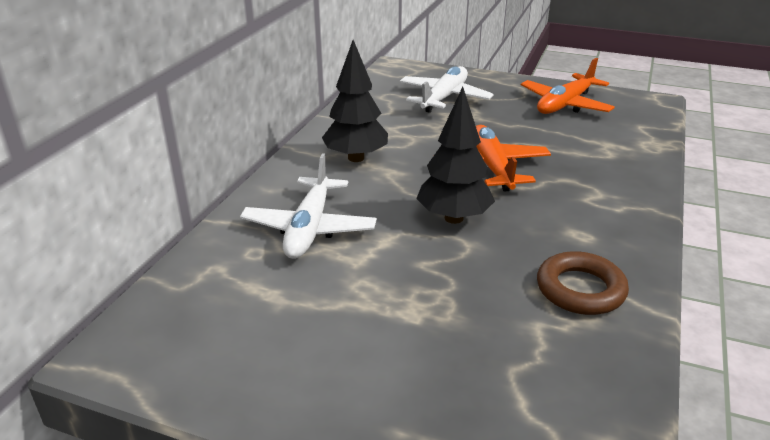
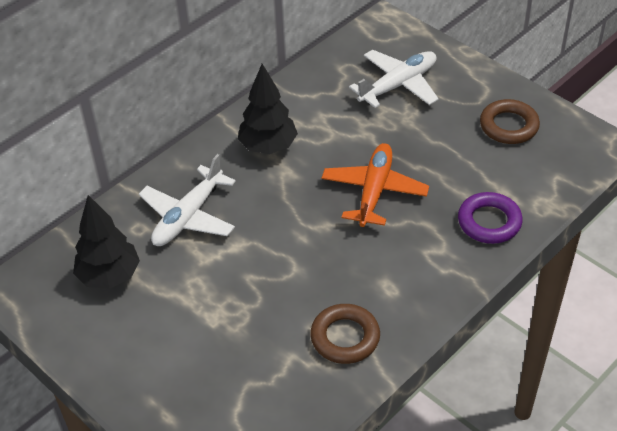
camera: 25 degrees right, 15 degrees up
(453, 218) = (302, 239): black tree -> black tree (109, 276)
(565, 104) = (508, 126): orange plane -> brown ring
(619, 165) = (489, 222): none -> purple ring

